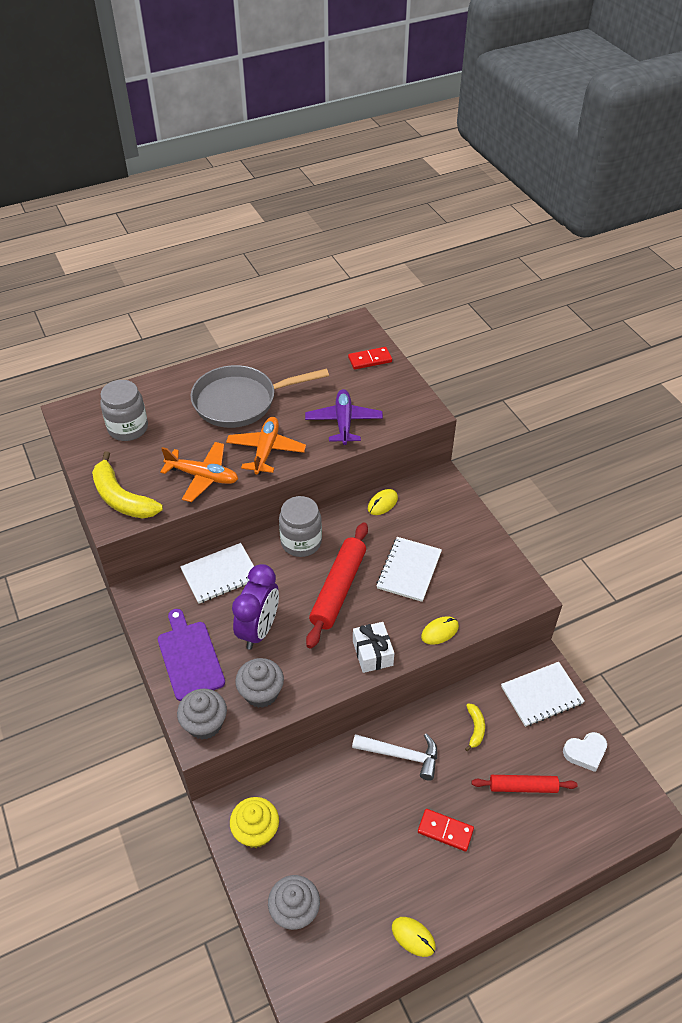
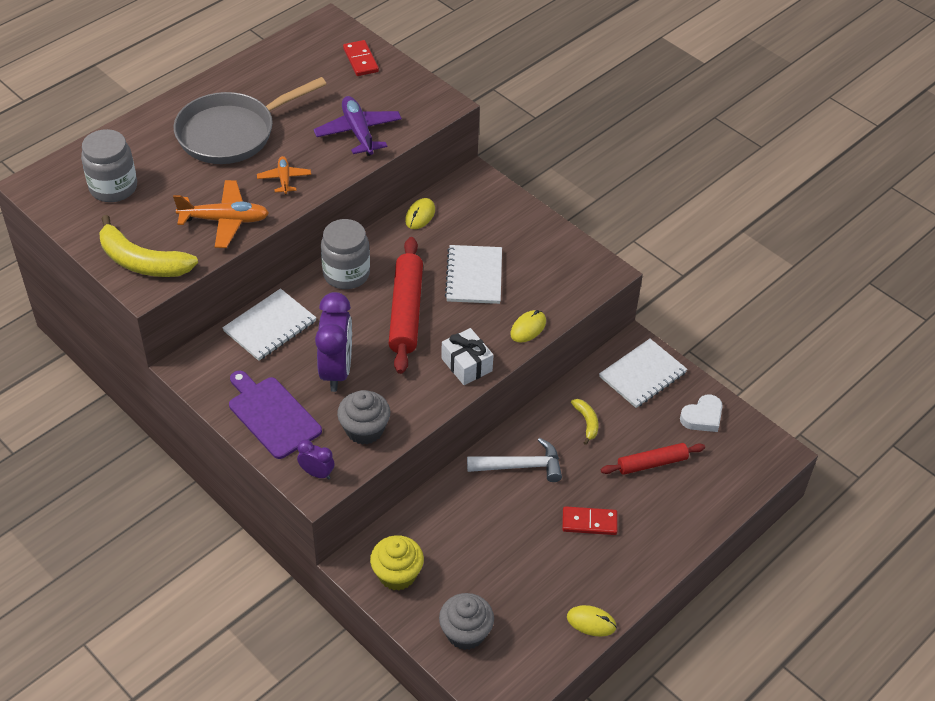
camera: 20 degrees left, 0 degrees up
(205, 724) = (317, 473): grey cupcake -> purple clock
(266, 450) = (284, 179): orange plane -> orange plane, size x0.59
(370, 360) = (360, 60): red domino -> red domino turned 75 degrees counterclockwise

